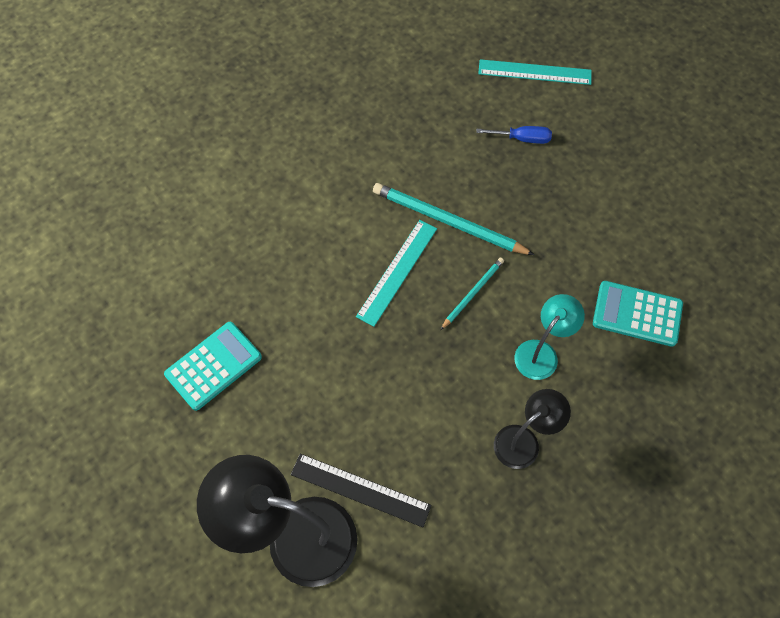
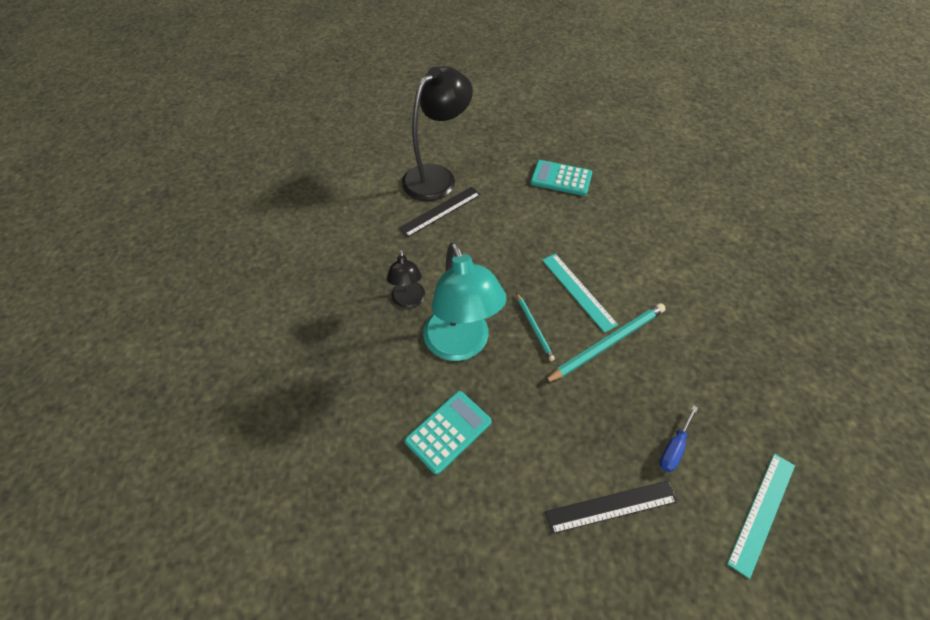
camera: 120 degrees right, 10 degrees down
(213, 366) = (561, 178): turquoise calculator -> turquoise calculator turned 120 degrees clockwise
(541, 352) = (461, 345): turquoise lamp -> turquoise lamp, size x1.85
(605, 165) = (611, 506): none -> black ruler

